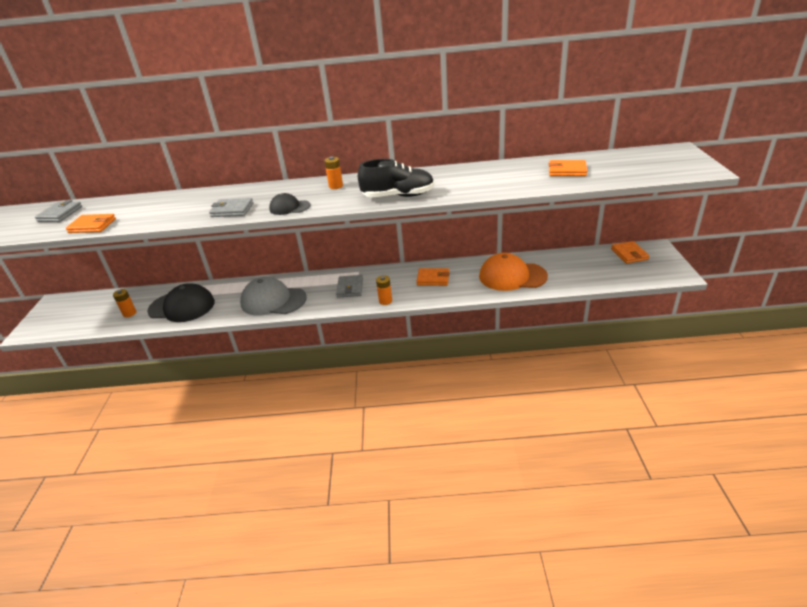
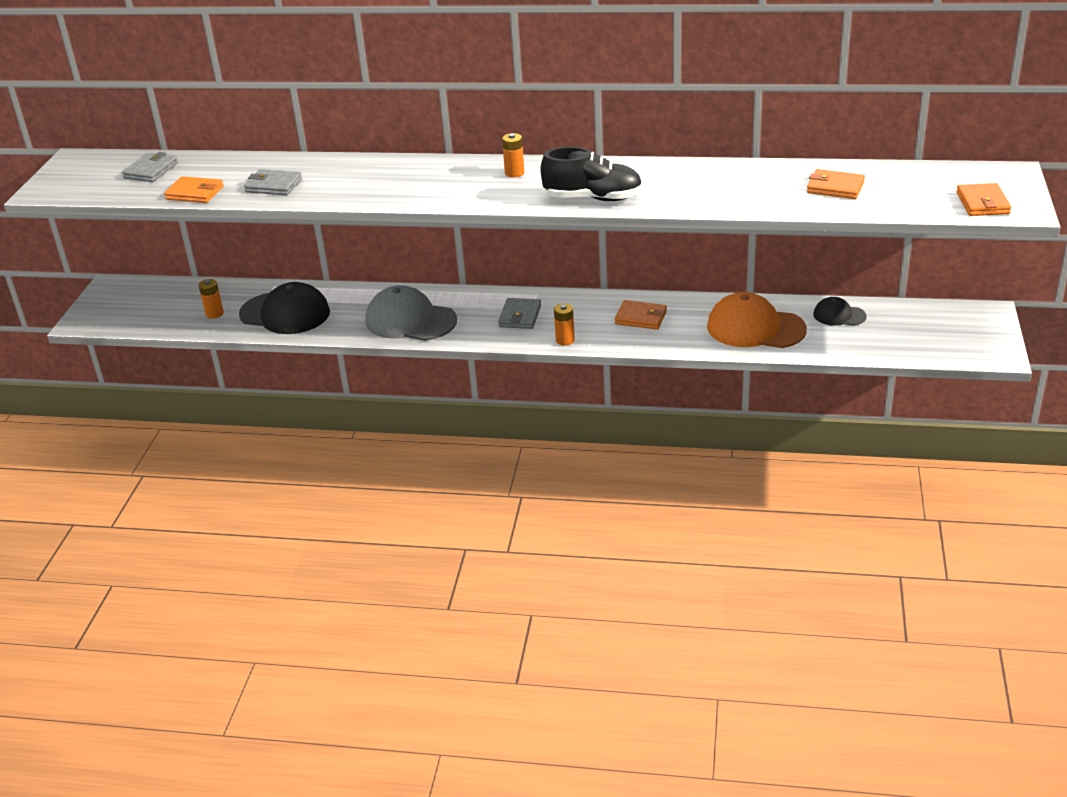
camera: 10 degrees right, 0 degrees up
(232, 210) = (373, 192): grey wallet -> grey wallet (273, 185)
(289, 207) = (447, 197): black cap -> black cap (839, 315)
(629, 254) = (942, 317): orange wallet -> orange wallet (982, 203)

